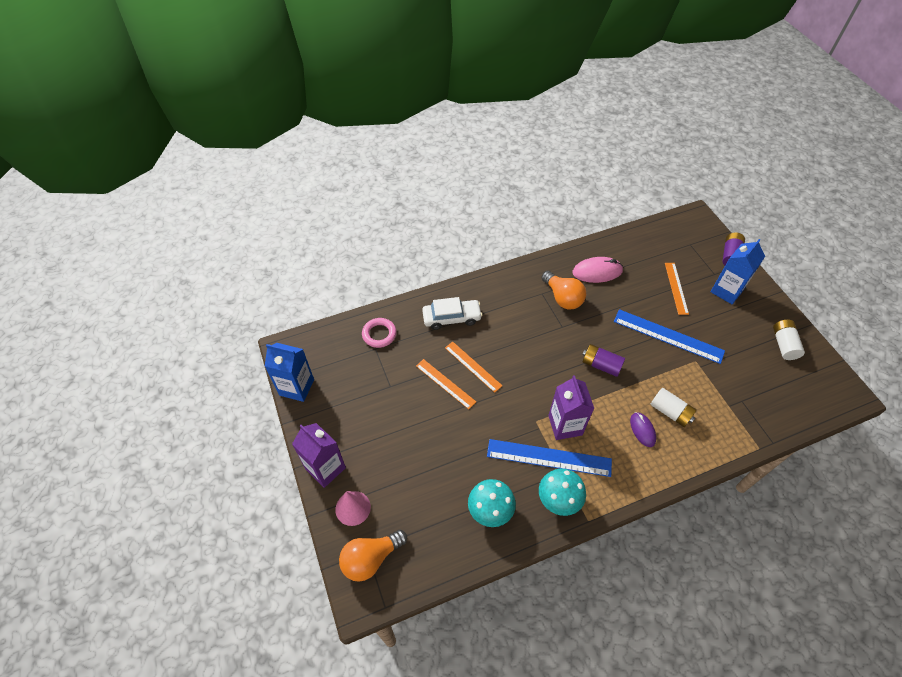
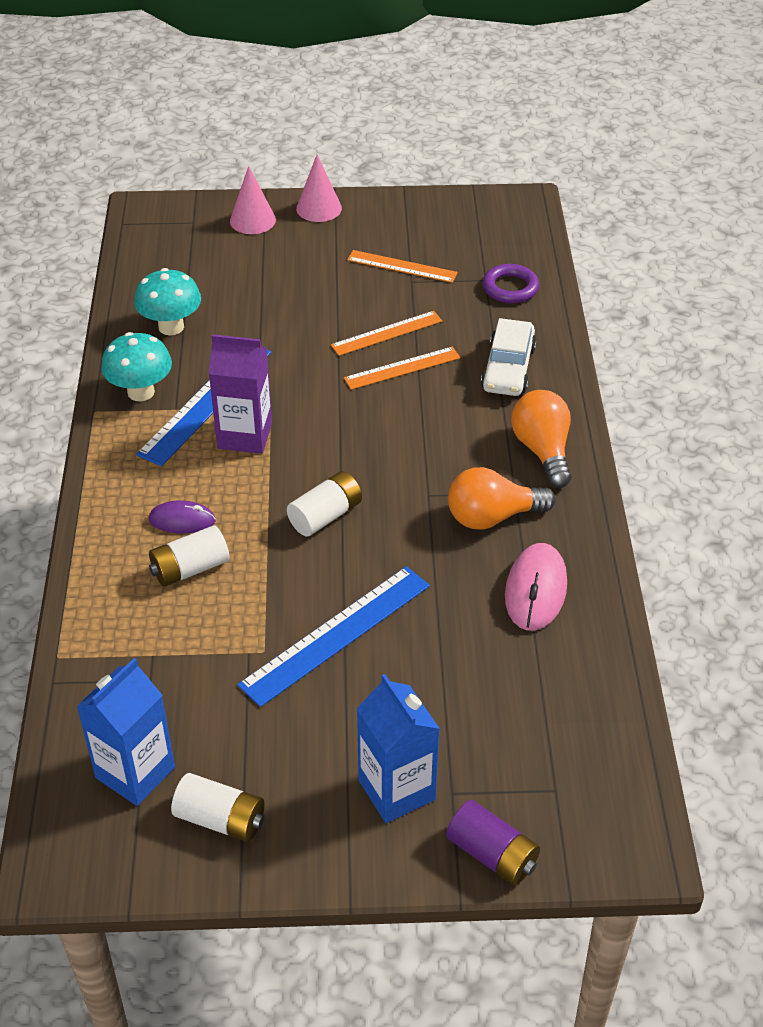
camera: 110 degrees right, 10 degrees down
(296, 387) = (454, 202): blue carton -> blue carton (135, 772)
(325, 468) = (319, 208): purple carton -> pink cone
(371, 558) = (182, 223): orange light bulb -> orange light bulb (542, 450)
(379, 334) = (510, 288): pink ring -> purple ring
(601, 365) = (325, 516): purple battery -> white battery
(676, 288) = (442, 702): orange ruler -> orange ruler (402, 266)

